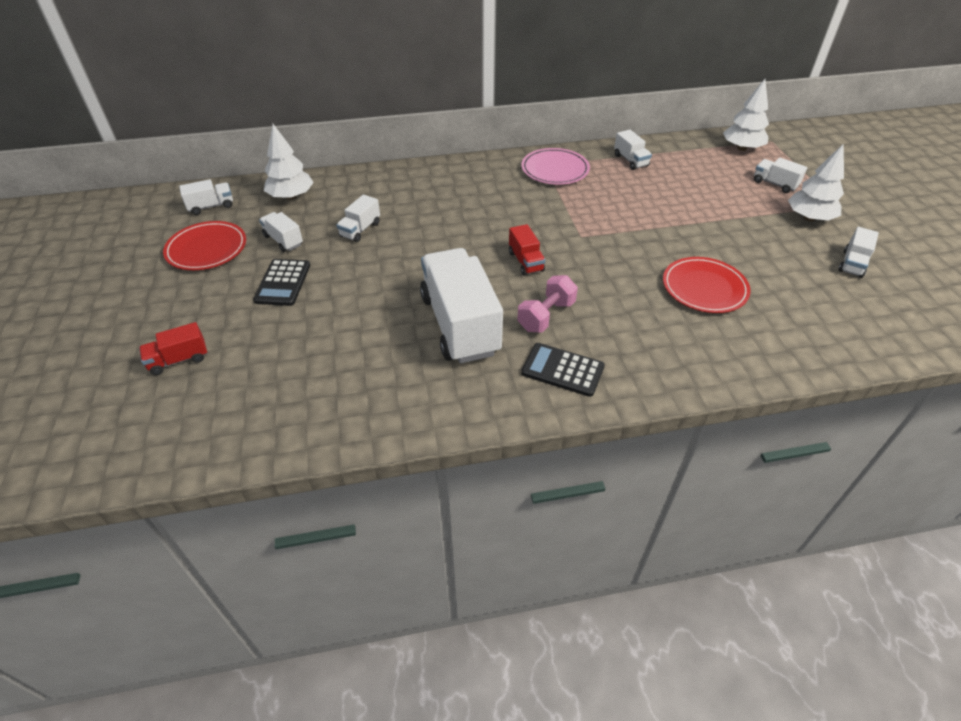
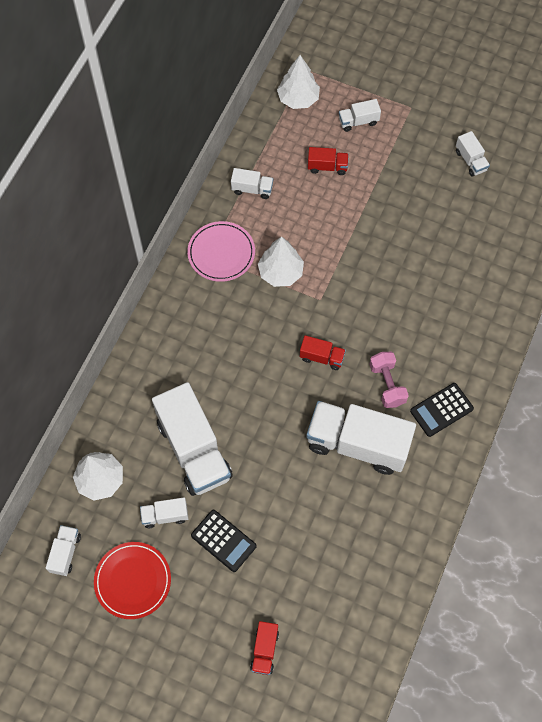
camera: 55 degrees left, 20 degrees up
(360, 230) = (194, 450): white truck -> white truck, size x2.22
(704, 288) = (429, 268): red plate -> none
(708, 186) = (327, 167): none -> red truck
(809, 218) = (410, 139): white tree -> white tree (280, 272)

